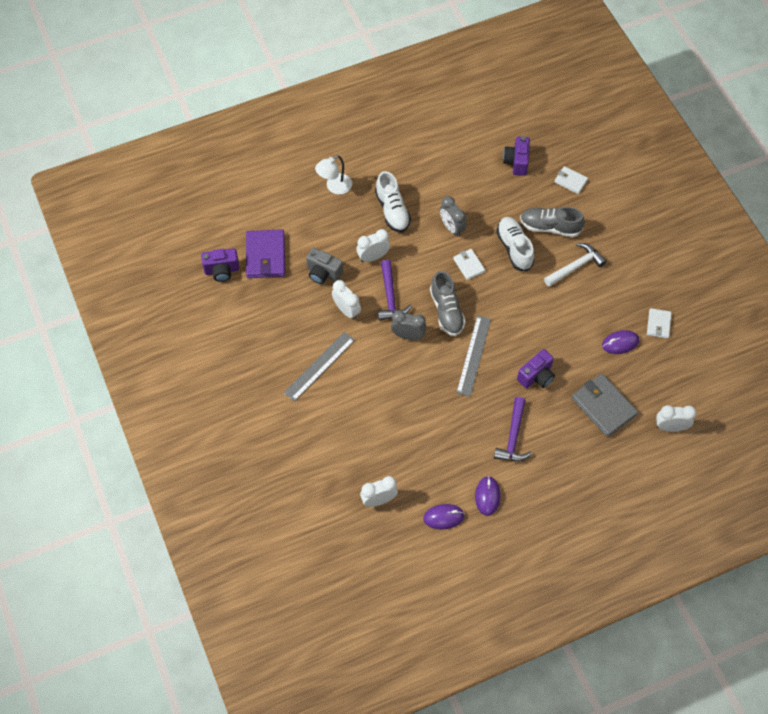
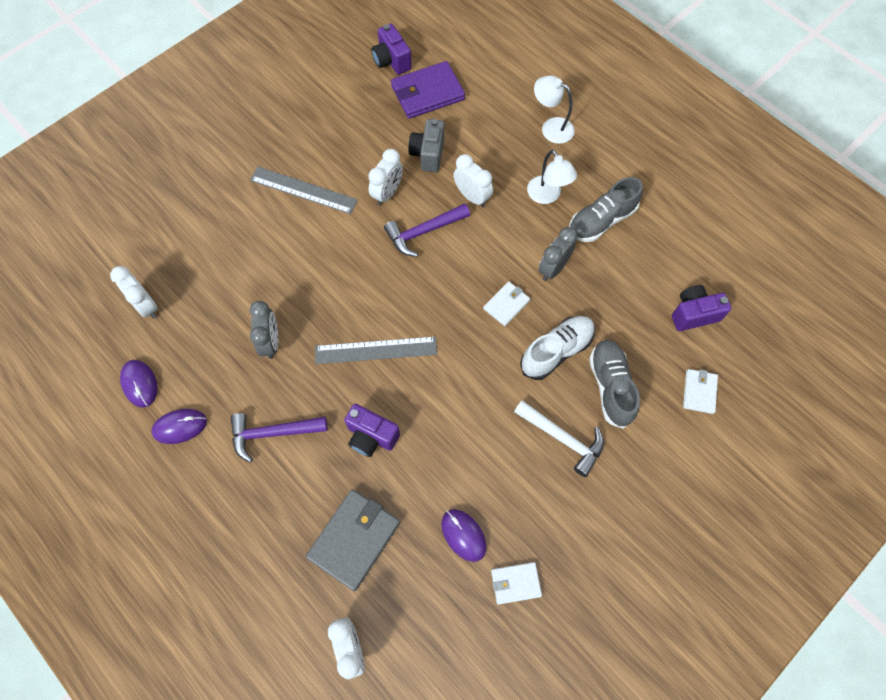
camera: 70 degrees right, 5 degrees up
(392, 210) = (547, 196): white shoe -> white lamp
(408, 335) = (377, 268): grey clock -> grey clock (271, 342)
(446, 311) = (428, 299): grey shoe -> grey shoe (601, 221)

